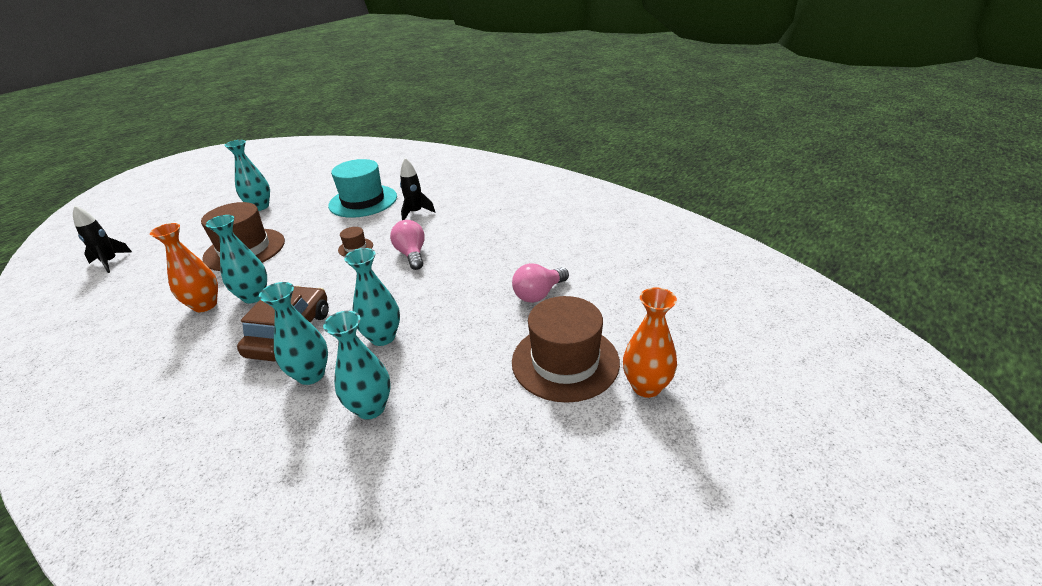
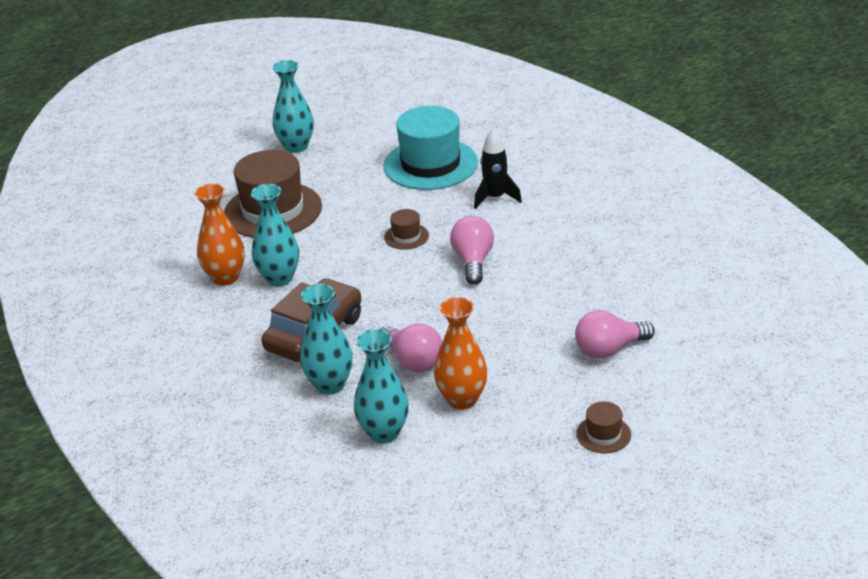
camera: 20 degrees right, 0 degrees up
(110, 262) = (119, 196): black rocket -> none
(383, 337) = (413, 361): turquoise vase -> pink light bulb
(565, 361) = (603, 434): brown hat -> brown hat, size x0.44
(646, 386) = (679, 481): orange vase -> orange vase (462, 399)

